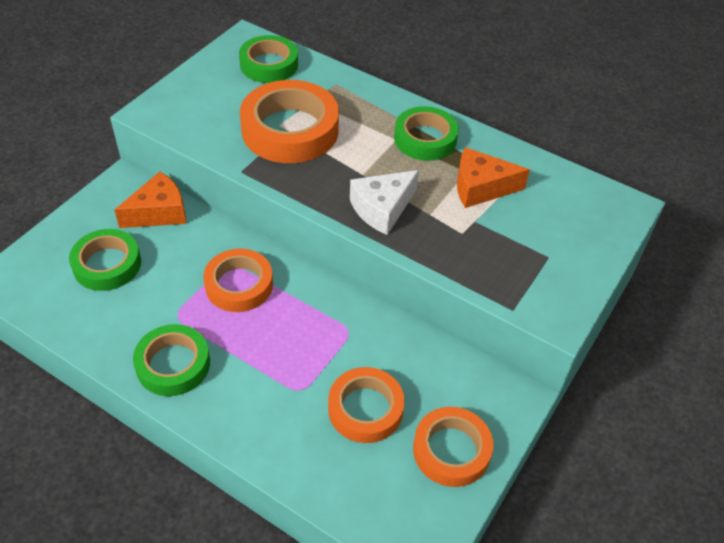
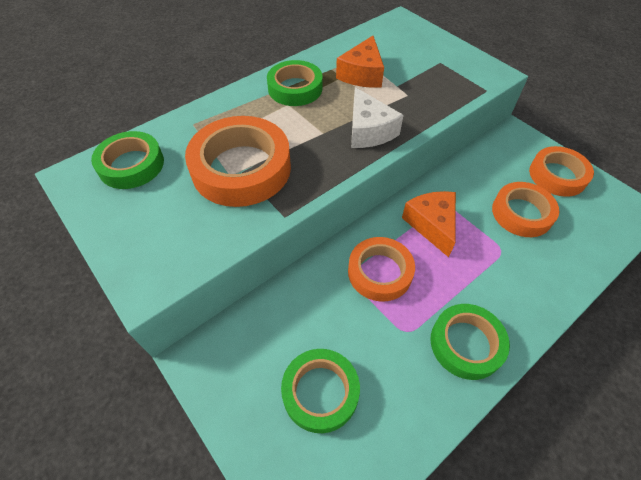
camera: 70 degrees left, 5 degrees up
(159, 212) = (259, 327): orange cheese -> orange cheese (432, 225)

